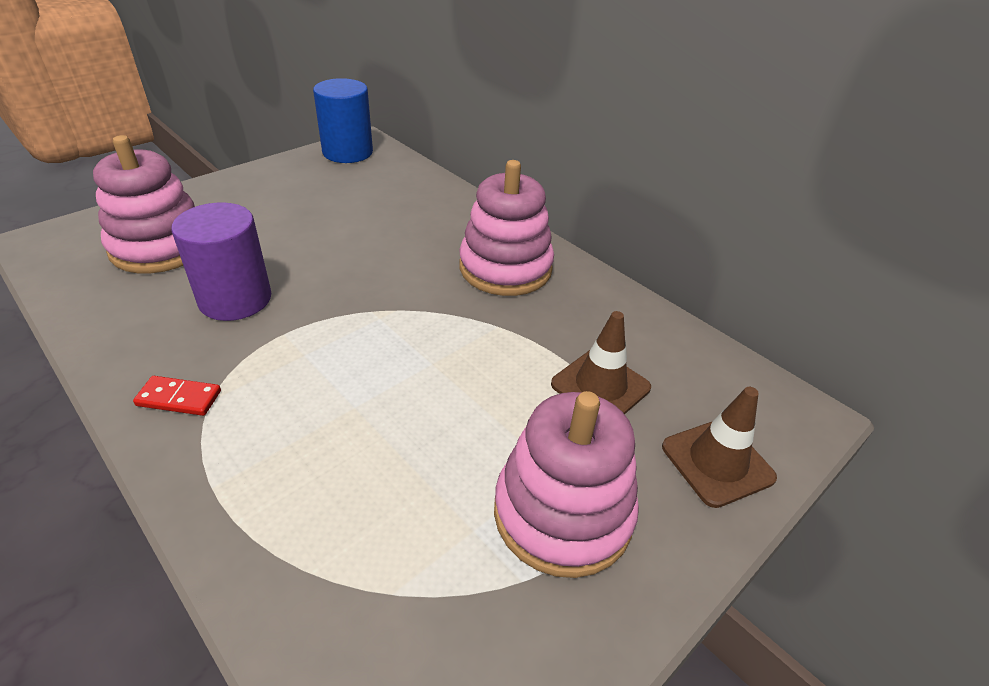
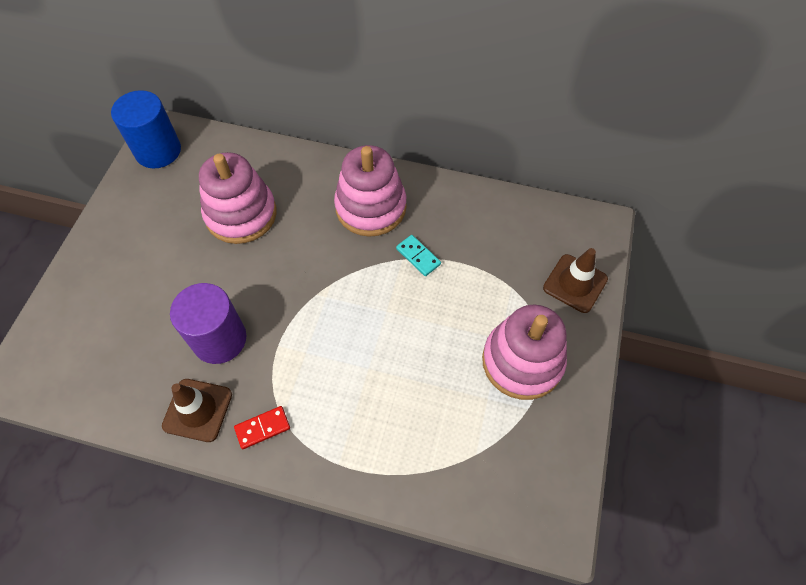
camera: 30 degrees left, 20 degrees up
(160, 247) = (116, 329): pink stacking toy -> pink stacking toy (241, 214)
(519, 332) = (418, 256): none -> turquoise domino
(600, 386) = (489, 269): brown traffic cone -> brown traffic cone (197, 410)

